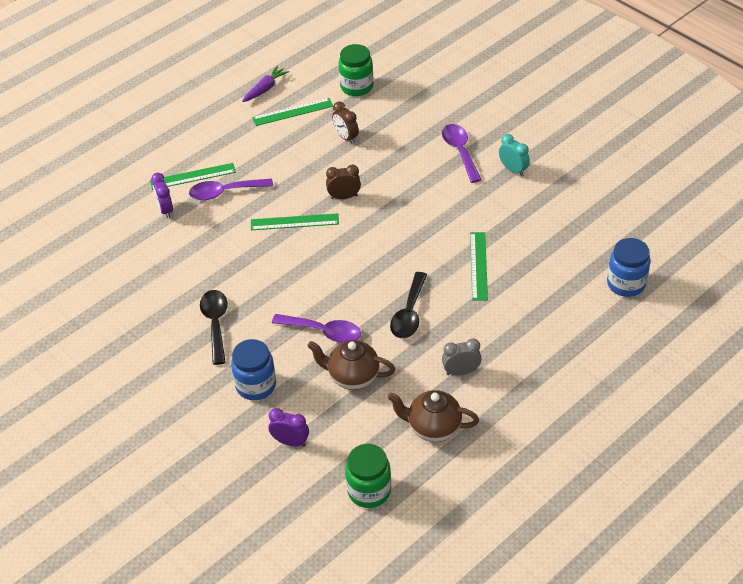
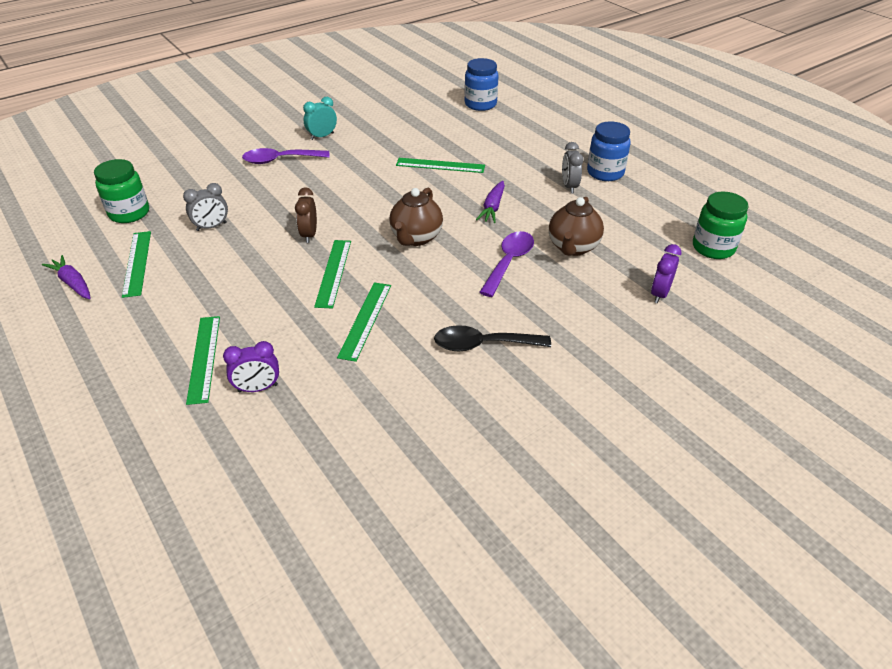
camera: 85 degrees left, 5 degrees down
(225, 192) = (252, 328): purple spoon -> none
(238, 251) = (365, 320): none -> green ruler
(256, 385) = (582, 315): blue jar -> blue jar (605, 173)
(346, 137) = (211, 227): brown clock -> grey clock
(409, 313) = (492, 207): black spoon -> purple carrot
(433, 428) = (635, 207): brown teapot -> brown teapot (416, 238)

